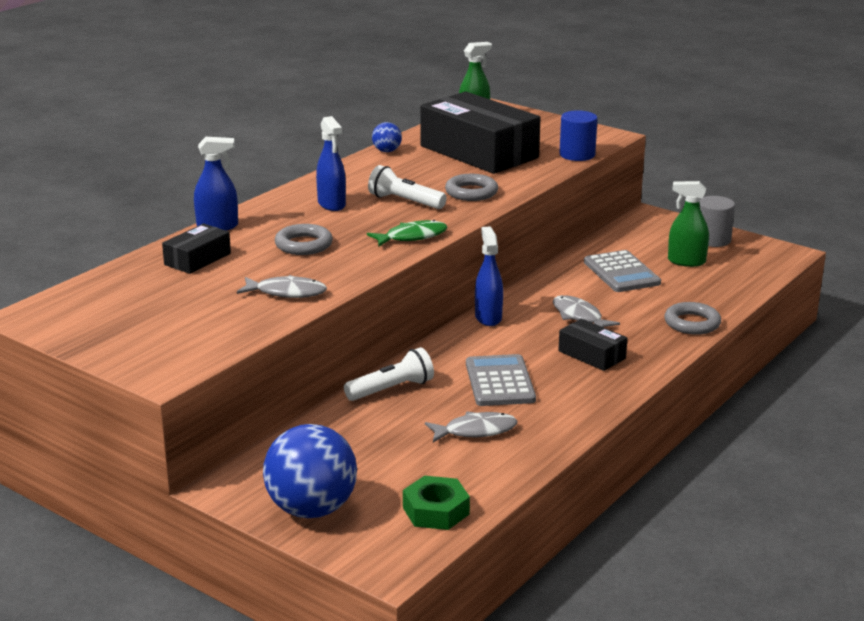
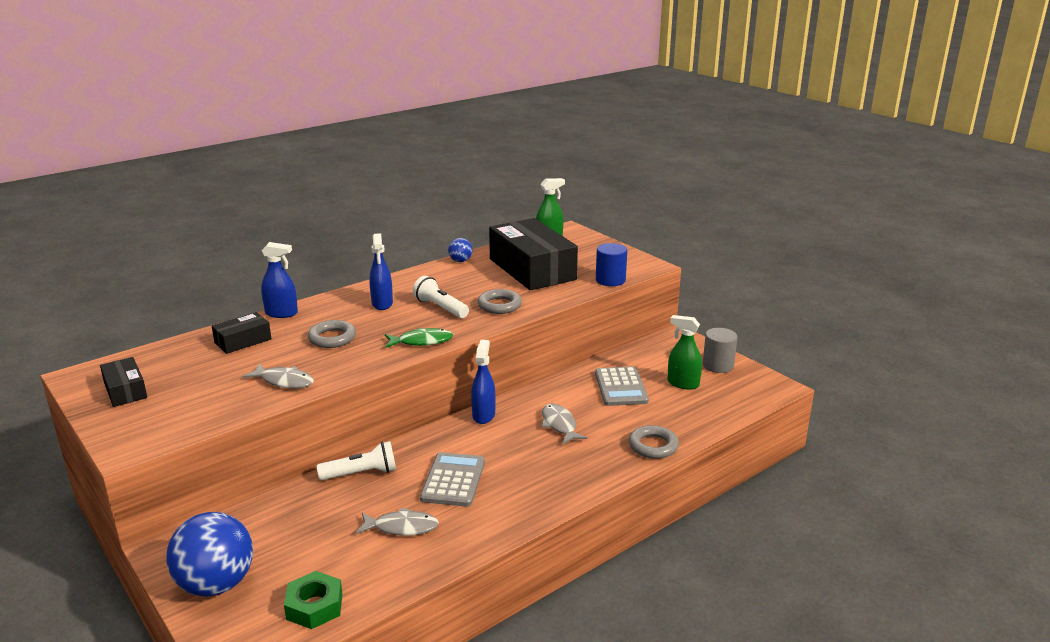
camera: 15 degrees right, 0 degrees up
(592, 355) = (547, 465): black box -> black box (125, 390)

